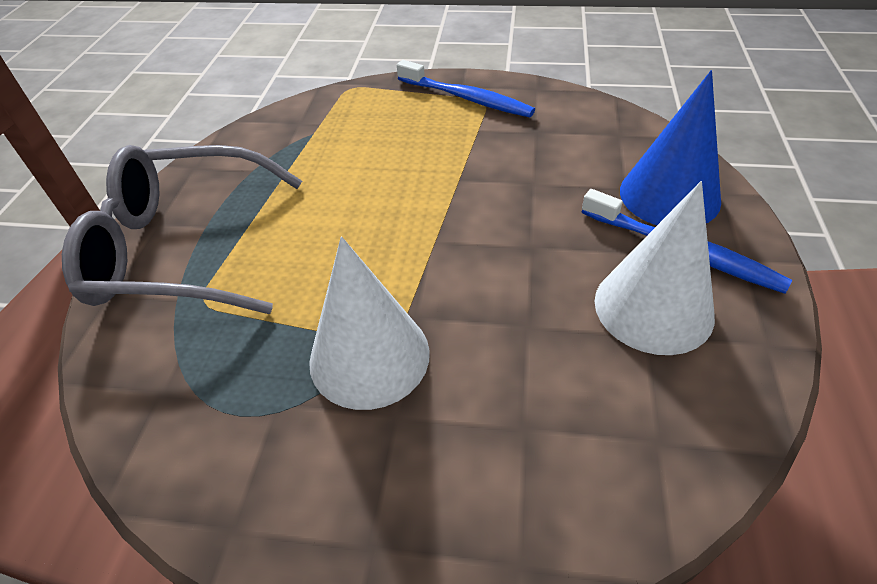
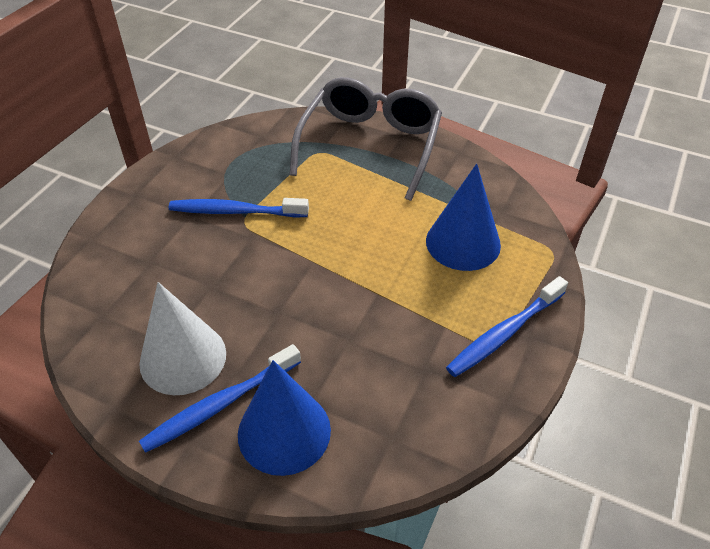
camera: 105 degrees right, 0 degrees up
(358, 138) = (463, 242): none -> blue cone
(369, 356) = (235, 211): white cone -> blue toothbrush

